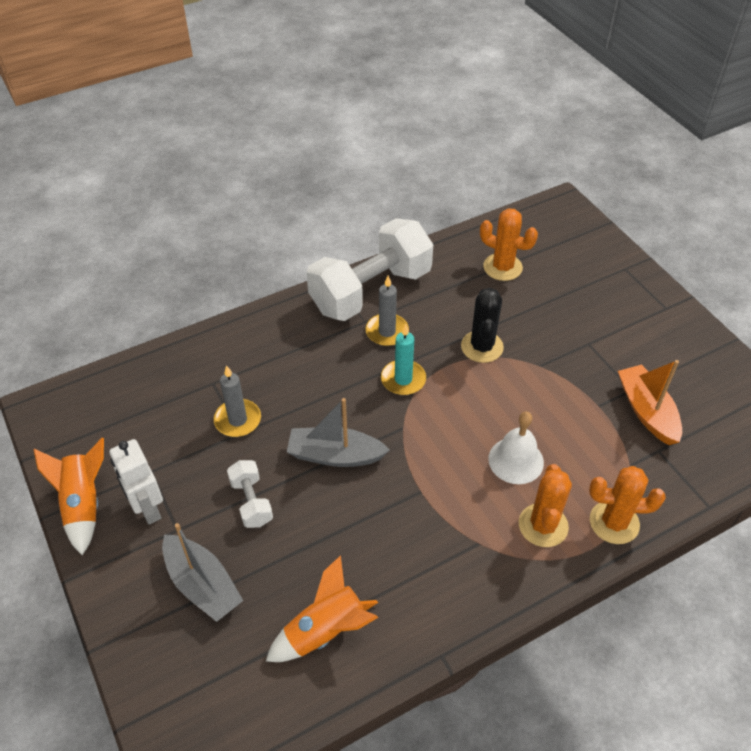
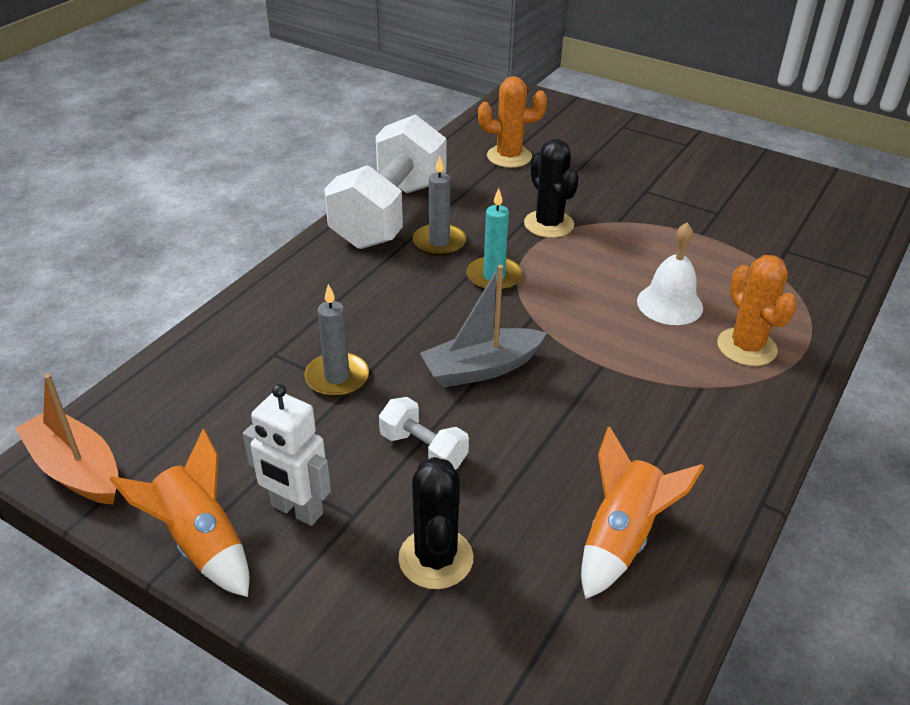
camera: 30 degrees left, 10 degrees down
(202, 584) = (436, 558): grey boat -> black cactus
(614, 522) = (805, 319): orange cactus -> none
(647, 411) = (747, 224): orange boat -> orange boat (76, 469)

